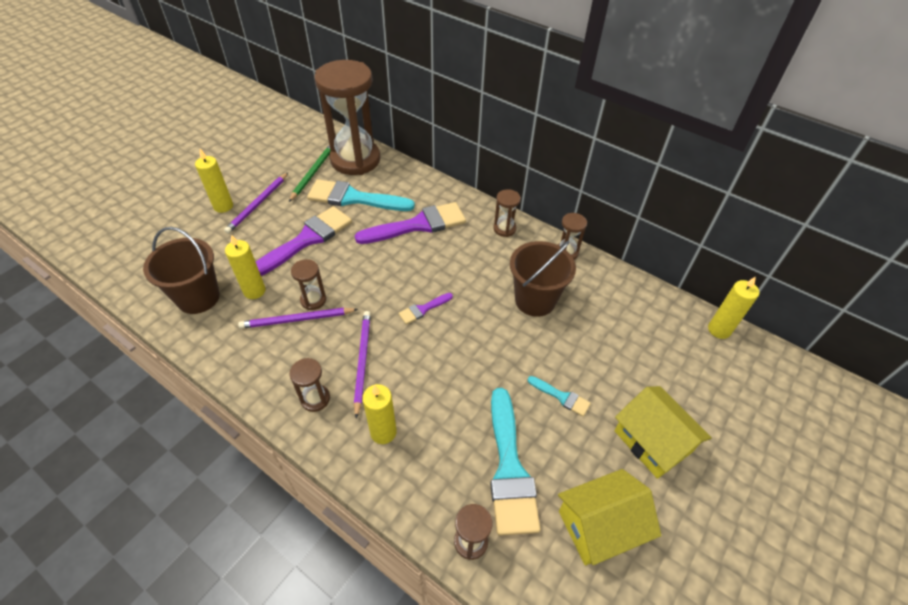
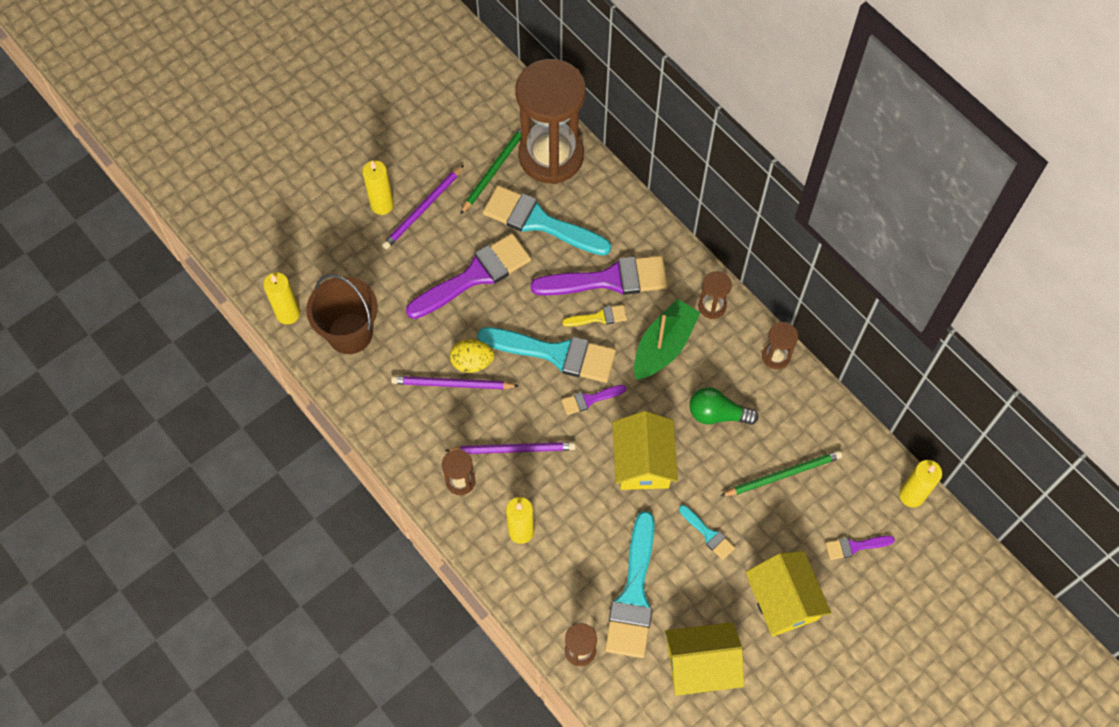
camera: 15 degrees right, 15 degrees up
(254, 291) = (410, 337): yellow candle -> yellow candle (288, 314)
(313, 300) = (472, 362): brown hourglass -> yellow egg
(362, 361) = (513, 449): purple pencil -> purple pencil turned 75 degrees clockwise
(386, 281) = (556, 354): none -> turquoise brush
(416, 250) = (599, 317): none -> yellow brush
(474, 261) = (663, 346): none -> green boat
(483, 348) = (643, 461): none -> yellow house
(535, 300) = (717, 414): brown bucket -> green light bulb
(607, 335) = (783, 475): none -> green pencil
(693, 380) = (855, 546): none -> purple brush

